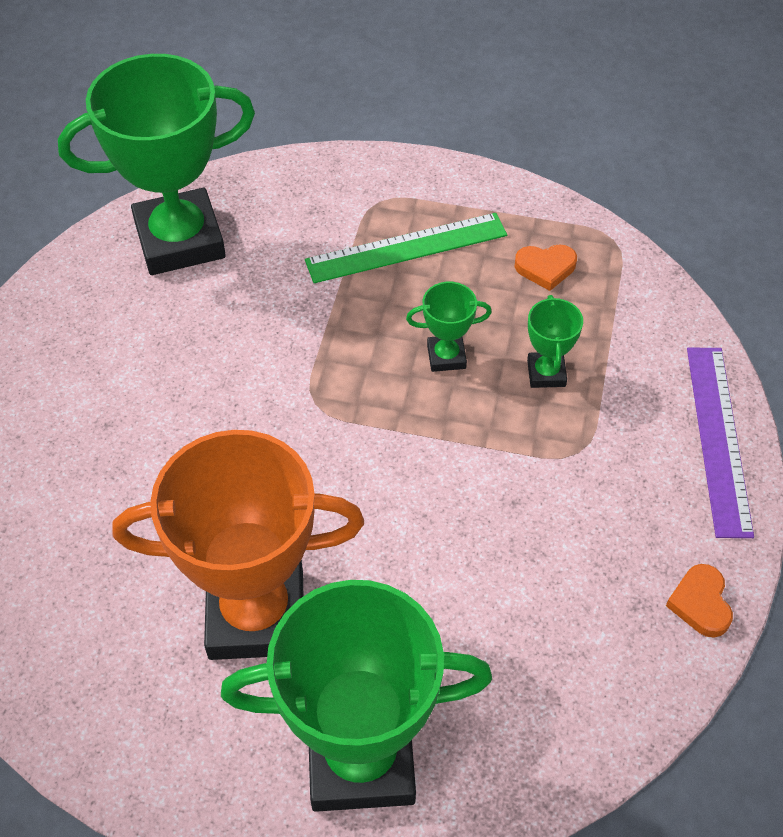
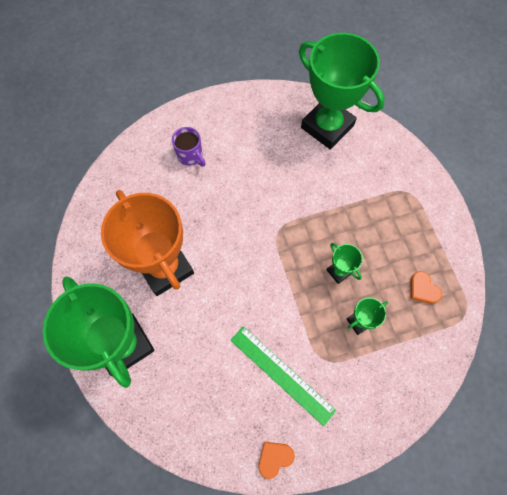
camera: 60 degrees right, 15 degrees up
(63, 465) = (190, 156): none -> purple mug
(406, 248) = (389, 220): green ruler -> green ruler (281, 374)
(718, 438) = (374, 425): purple ruler -> none

